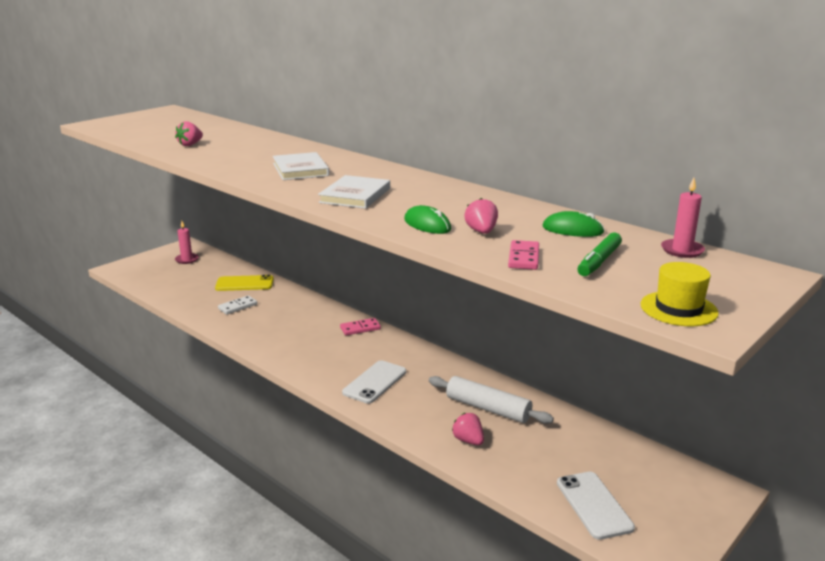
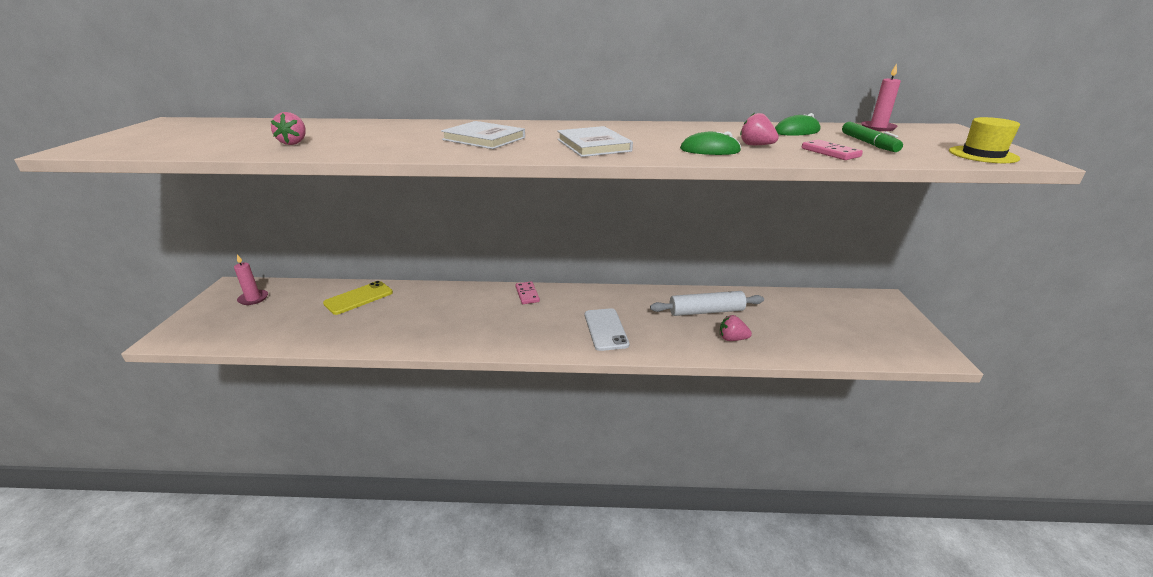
camera: 40 degrees left, 5 degrees up
(237, 306) = (384, 320): white domino -> none
(360, 328) = (527, 294): pink domino -> pink domino turned 45 degrees counterclockwise
(594, 505) = (856, 341): white phone -> none

